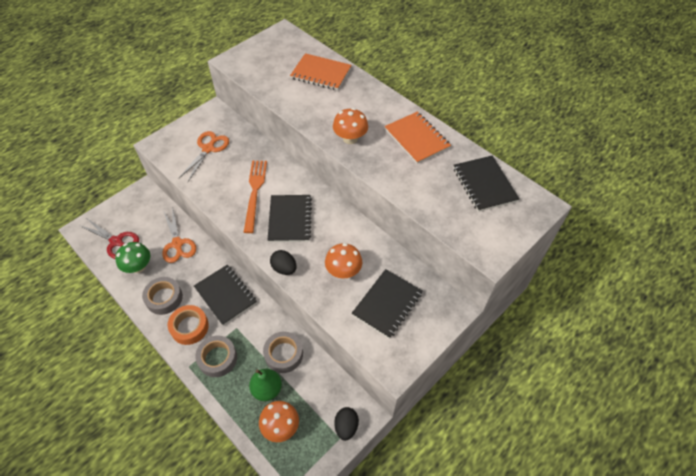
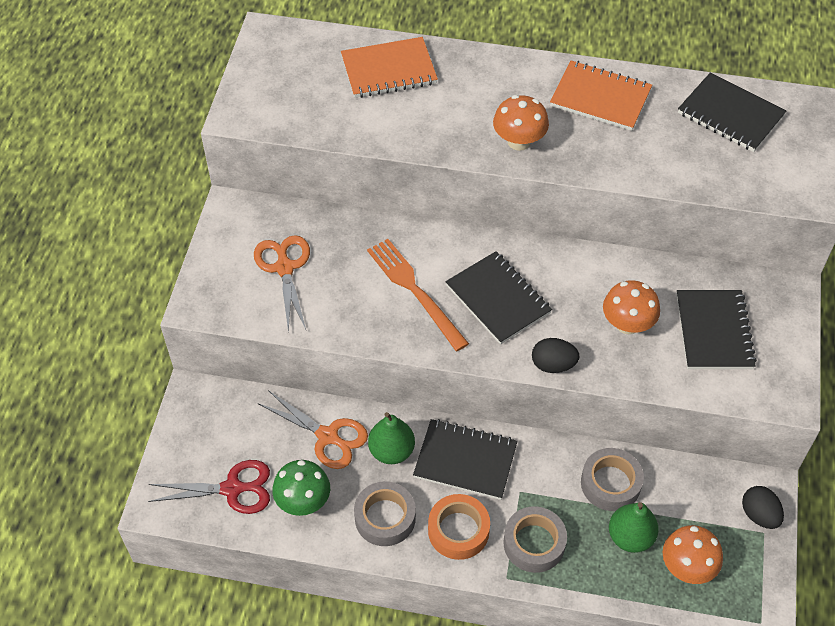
camera: 35 degrees left, 0 degrees up
(198, 269) = (391, 451): none -> green pear

